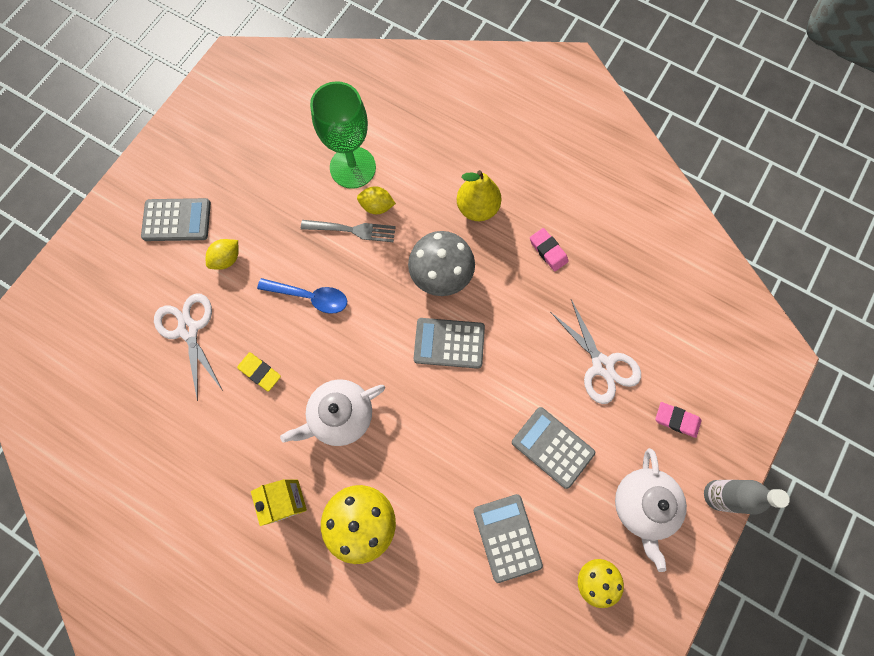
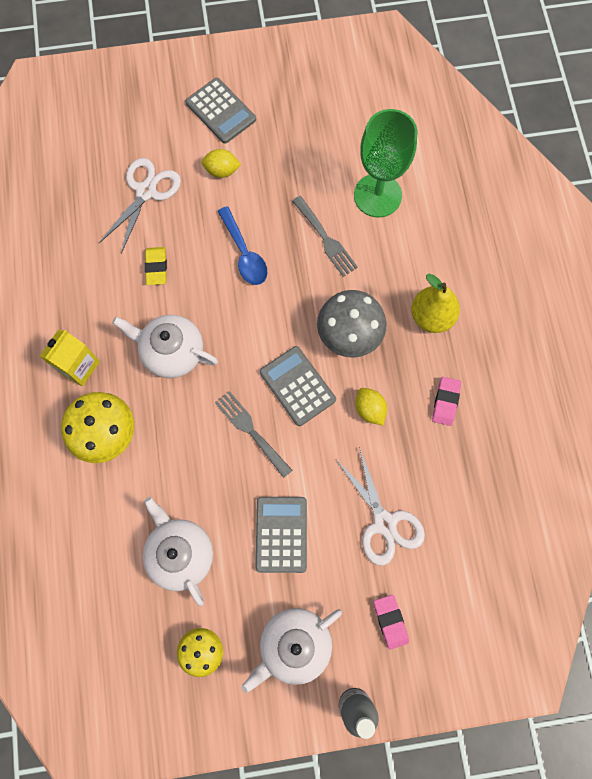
camera: 50 degrees right, 0 degrees up
(377, 206) = (361, 240): yellow lemon -> yellow lemon (369, 409)
(455, 405) = (251, 431): none -> grey fork
(507, 537) = (180, 553): grey calculator -> white teapot
(602, 365) = (384, 523): white scissors -> white scissors turned 45 degrees counterclockwise

